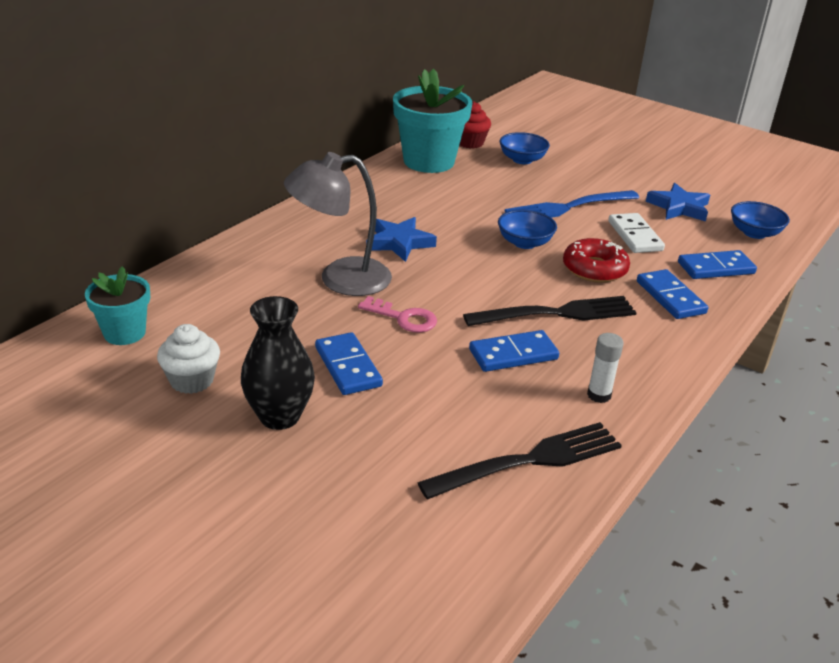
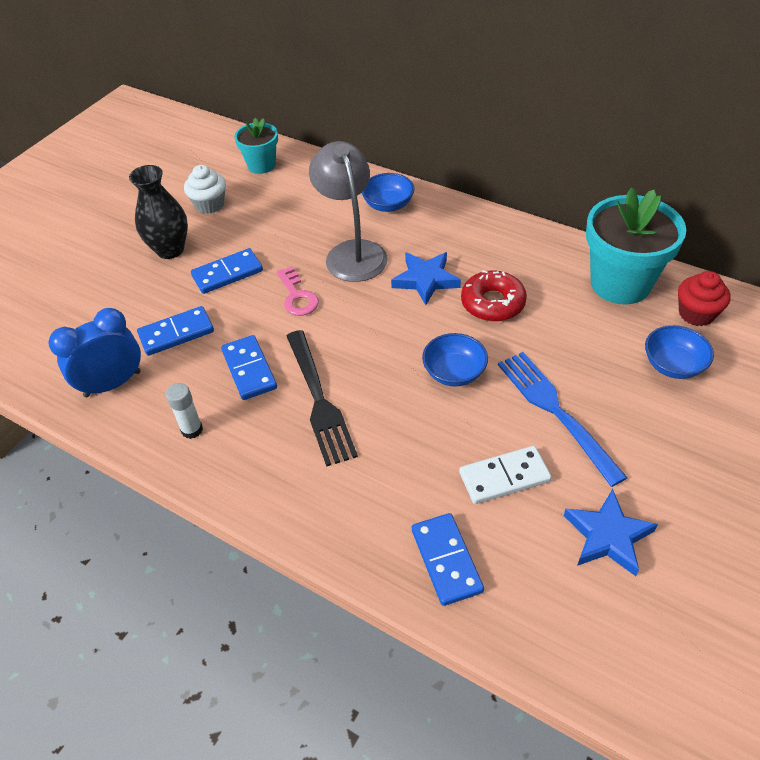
camera: 90 degrees right, 15 degrees up
(404, 318) = (297, 296): pink key -> pink key turned 45 degrees counterclockwise
(530, 460) = (112, 384): black fork -> blue clock
(594, 269) = (413, 433): red donut -> red donut (493, 303)
(670, 297) = (367, 502): blue domino -> blue domino (176, 333)
(754, 233) = (563, 628): blue bowl -> blue bowl (388, 205)

